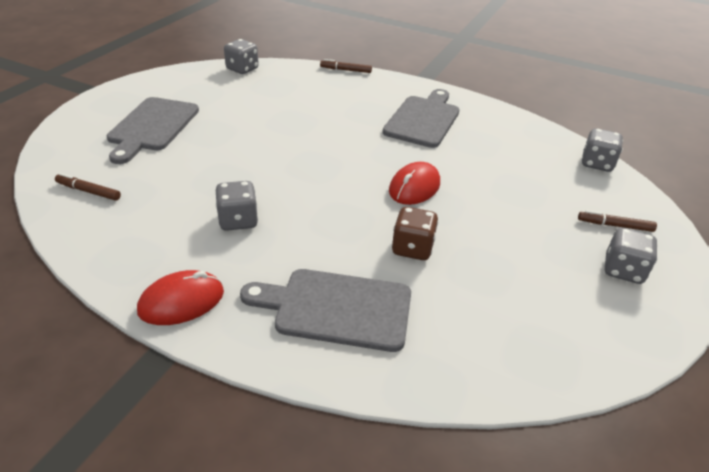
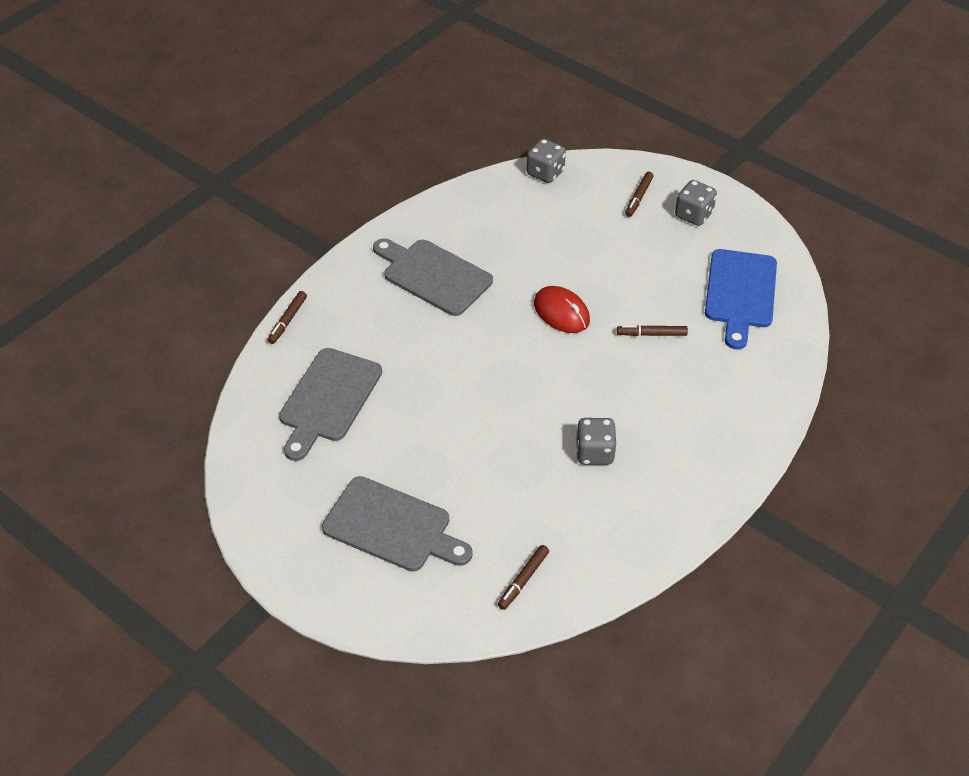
camera: 75 degrees left, 10 degrees up
(181, 301) = (701, 498): red mouse -> none
(242, 69) = (252, 428): grey dice -> none
(336, 308) = (718, 396): grey cutting board -> grey cutting board (328, 399)
(412, 248) = (651, 334): brown dice -> brown marker
(517, 320) = (740, 293): none -> blue cutting board

